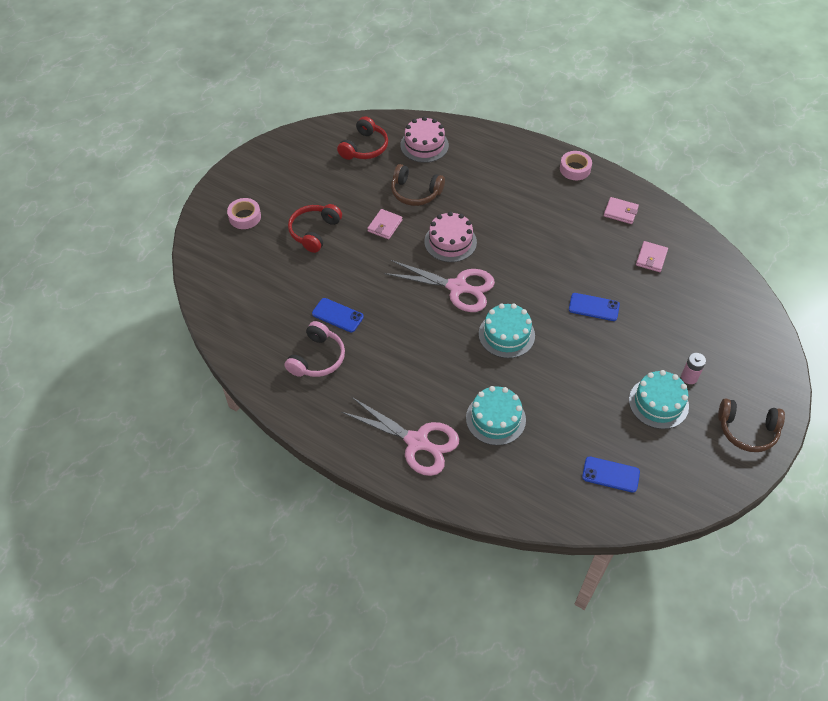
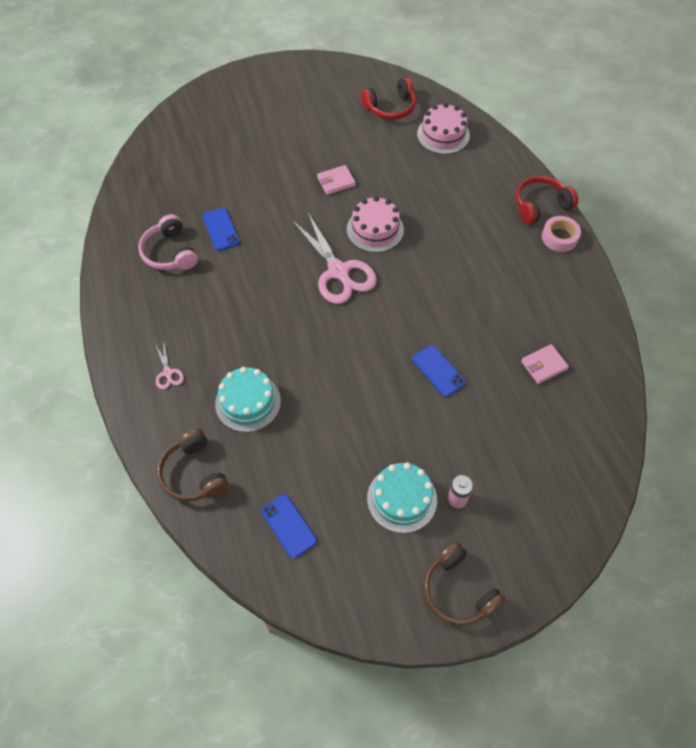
camera: 40 degrees right, 5 degrees up
(245, 217) = (238, 107): pink tape -> none
(314, 232) = (276, 151): red headphones -> red headphones (540, 205)
(317, 358) = (169, 252): pink headphones -> pink headphones turned 90 degrees clockwise
(415, 192) = (391, 170): brown headphones -> brown headphones (193, 474)
(417, 442) = (168, 373): pink scissors -> pink scissors, size x0.44
(506, 334) = (335, 339): turquoise cake -> none
(620, 212) = (560, 304): pink wallet -> none

